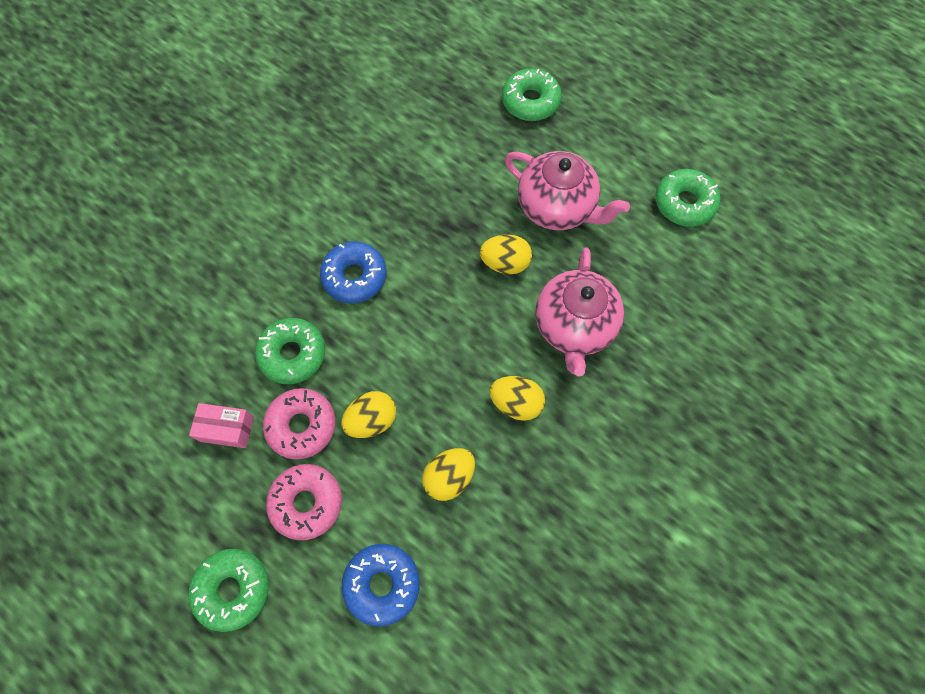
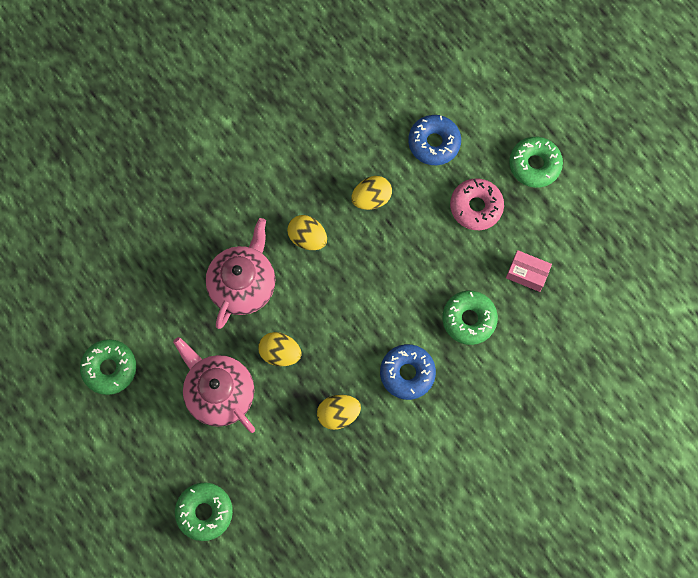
camera: 165 degrees left, 5 degrees up
(301, 426) = (471, 262): pink donut -> none
(372, 420) = (418, 252): yellow egg -> yellow egg (338, 414)

